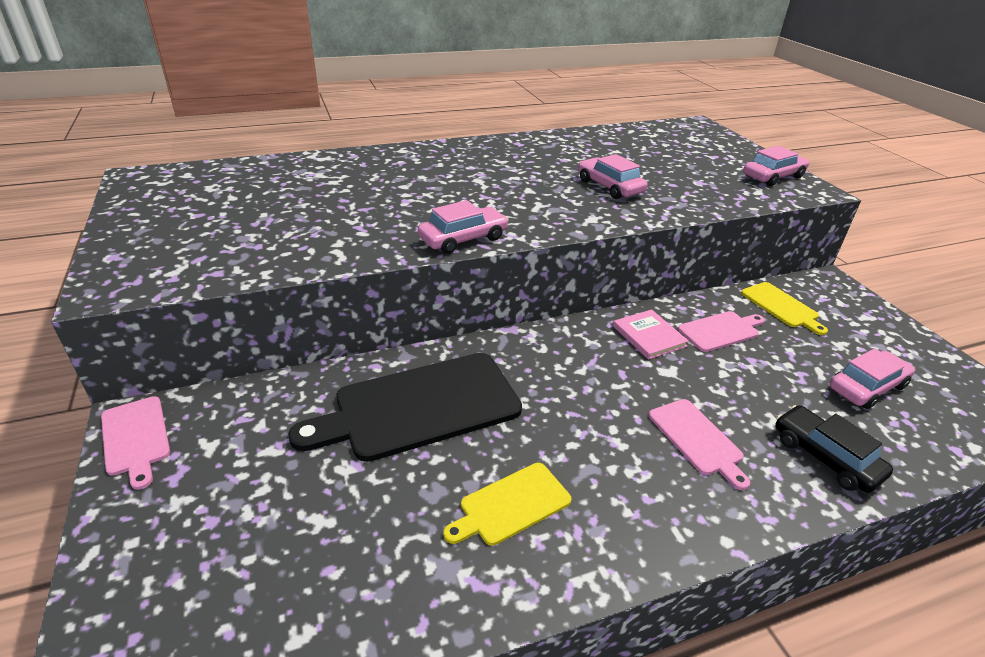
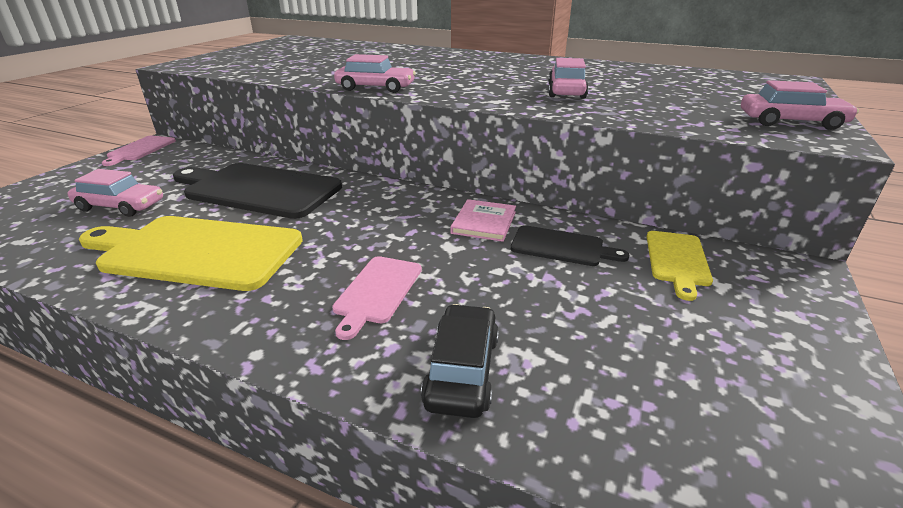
camera: 45 degrees right, 5 degrees down
(511, 505) = (196, 251): yellow cutting board -> yellow cutting board, size x1.96
(720, 331) = (561, 247): pink cutting board -> black cutting board
(866, 387) = (644, 359): pink car -> pink car (120, 206)

